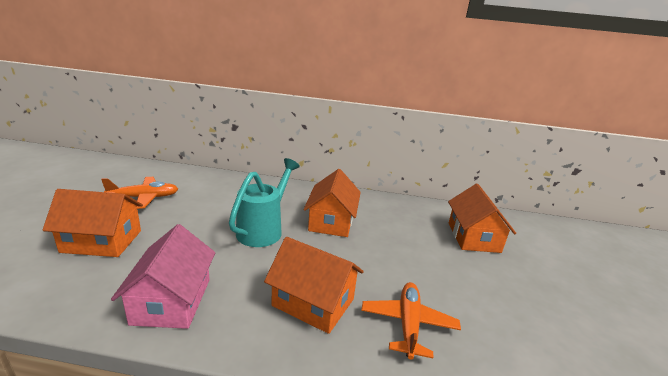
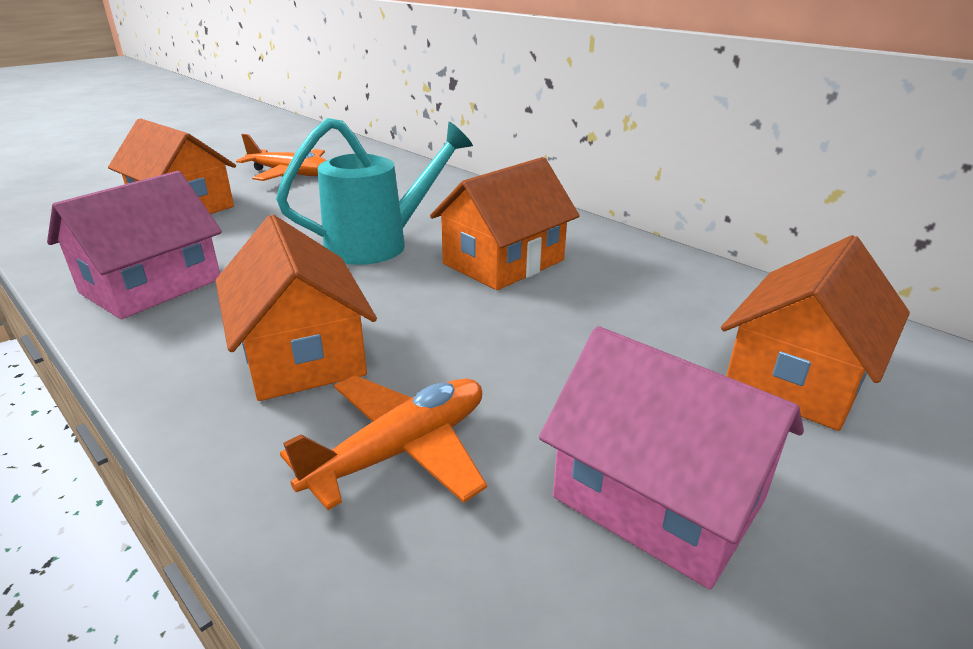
camera: 40 degrees right, 5 degrees up
(491, 299) = (658, 499): none -> pink house

